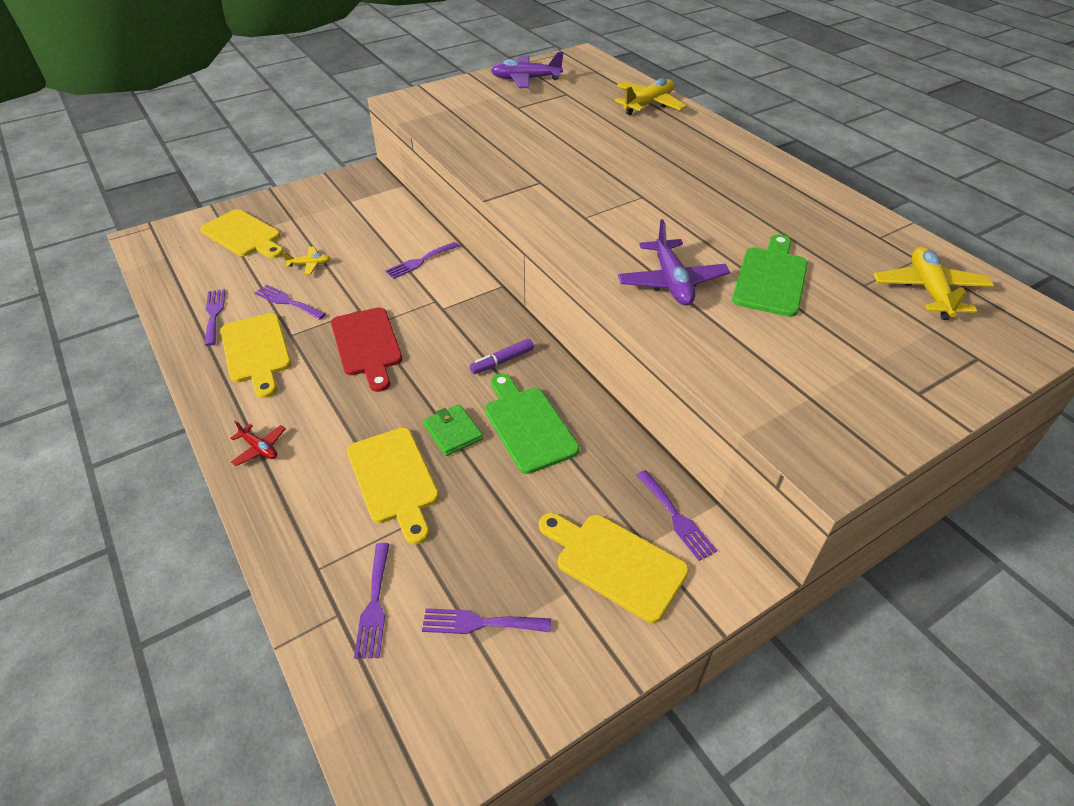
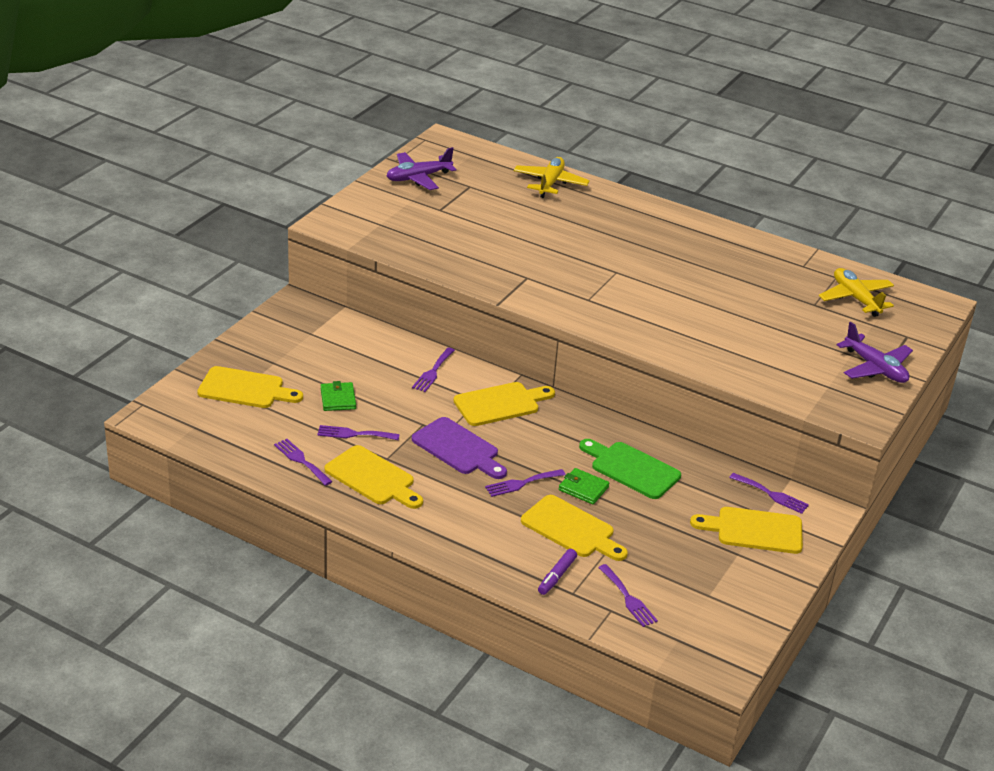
camera: 30 degrees left, 10 degrees down
(259, 448) = (453, 540): red plane -> none
(309, 264) = (338, 399): yellow plane -> green wallet
(367, 345) = (458, 448): red cutting board -> purple cutting board
(453, 310) = (500, 404): none -> yellow cutting board
(480, 623) = (700, 586): purple fork -> purple fork (522, 483)
(502, 361) = (574, 431): purple marker -> purple marker (556, 576)
(671, 282) = (690, 334): purple plane -> purple plane (875, 368)
(770, 278) = (753, 315): green cutting board -> none

